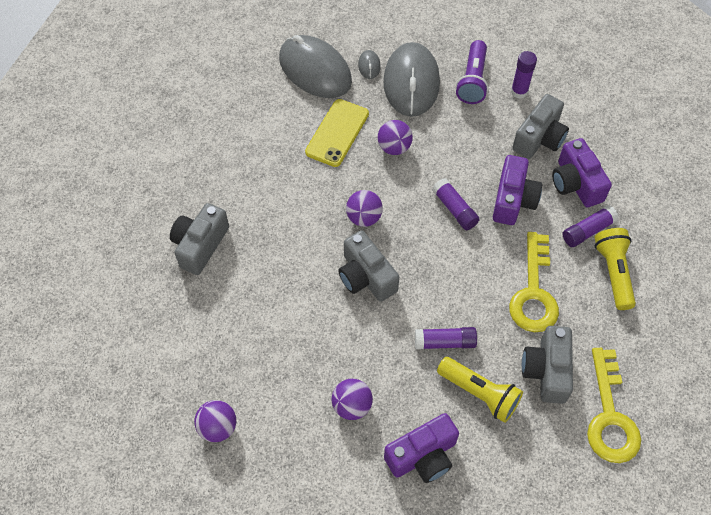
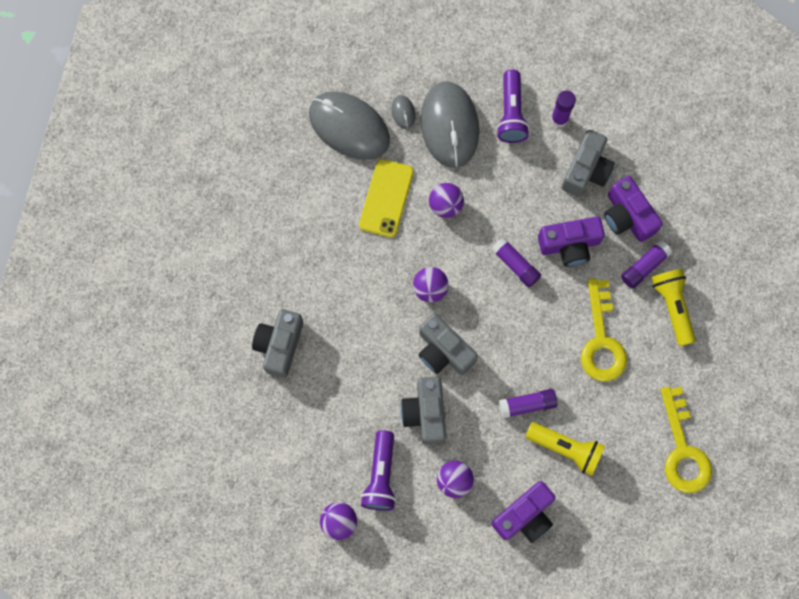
camera: 10 degrees left, 15 degrees up
(274, 387) = (381, 475): none -> purple flashlight
(513, 200) = (569, 245): purple camera -> purple camera turned 75 degrees clockwise
(546, 371) = (622, 416): grey camera -> grey camera (425, 413)

